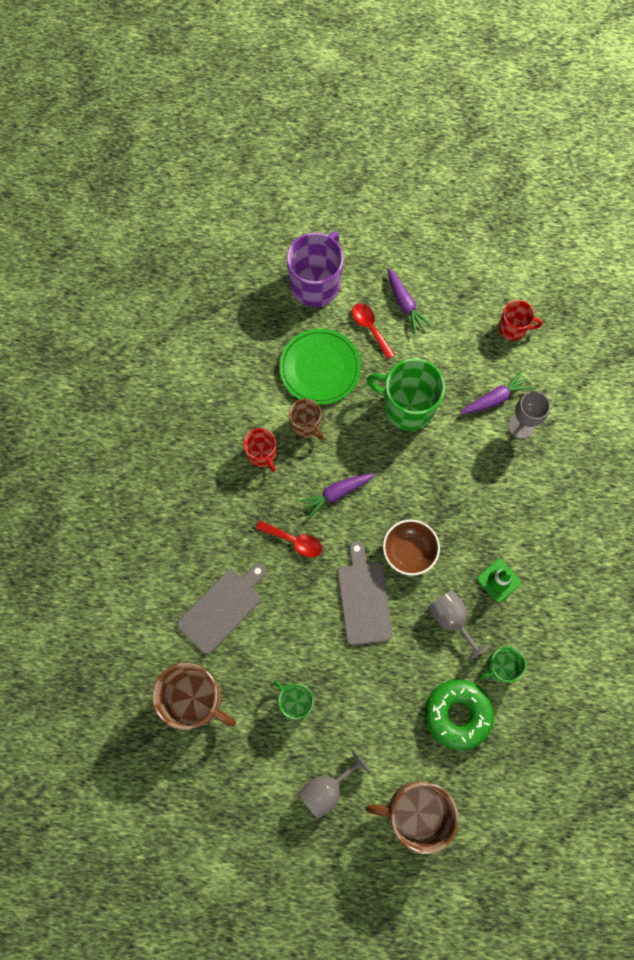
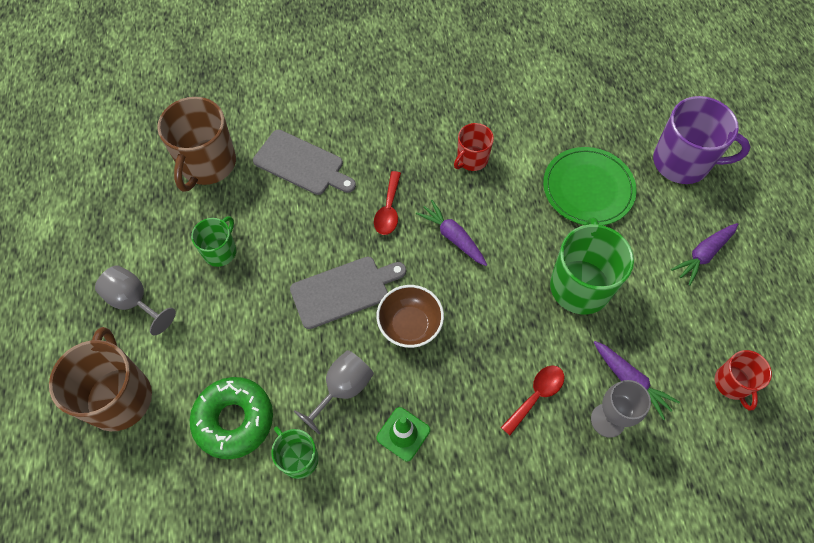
camera: 75 degrees right, 10 degrees down
(306, 425) = (518, 191): brown mug -> none
(370, 328) = (657, 226): red spoon -> red spoon (536, 395)

